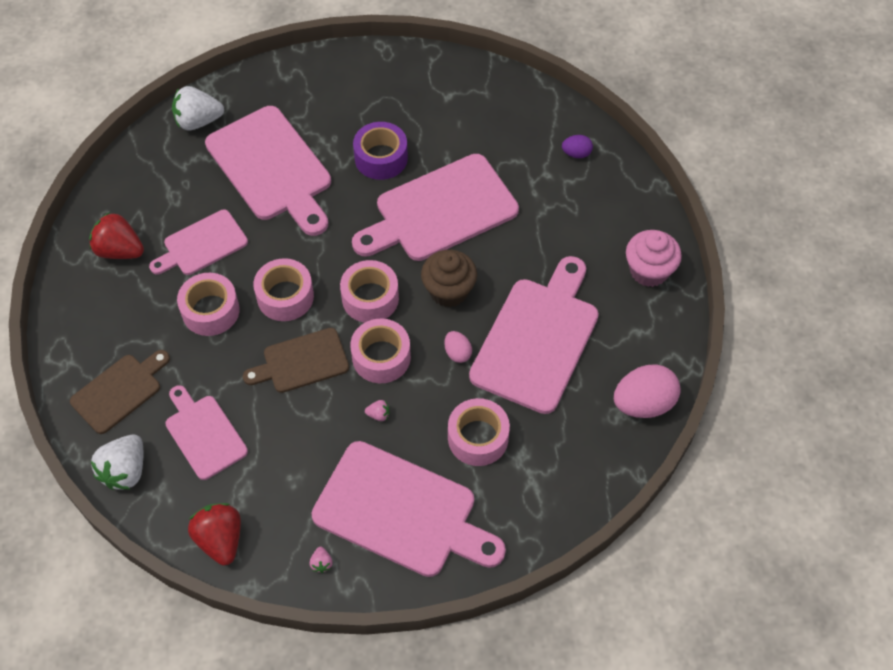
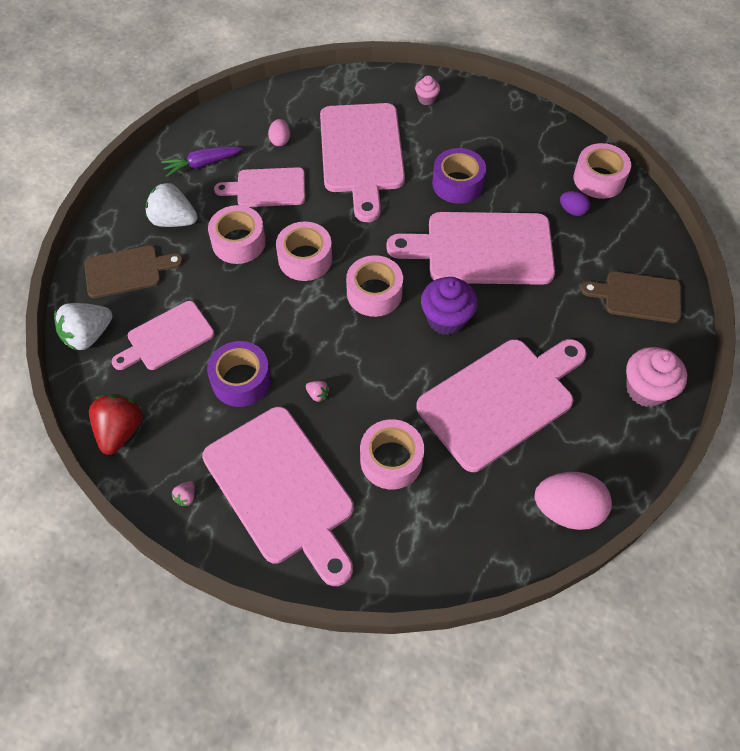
camera: 30 degrees right, 0 degrees up
(120, 250) = (202, 164): red strawberry -> purple carrot
(198, 121) = (327, 94): white strawberry -> white strawberry (173, 220)
(204, 434) = (167, 337): pink cutting board -> pink cutting board turned 120 degrees counterclockwise
(299, 85) = (426, 99): none -> pink cupcake
(301, 362) = (283, 318): brown cutting board -> brown cutting board (638, 297)
(301, 437) = (241, 380): none -> purple tape
(381, 357) = (351, 347): pink tape -> pink tape (599, 179)
(449, 291) = (446, 319): brown cupcake -> purple cupcake
(457, 353) = (420, 376): pink egg -> pink egg (280, 140)
(576, 153) = (637, 255): purple egg -> purple egg (572, 210)

